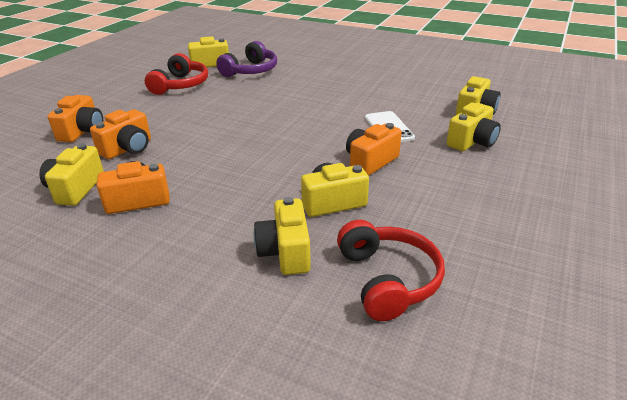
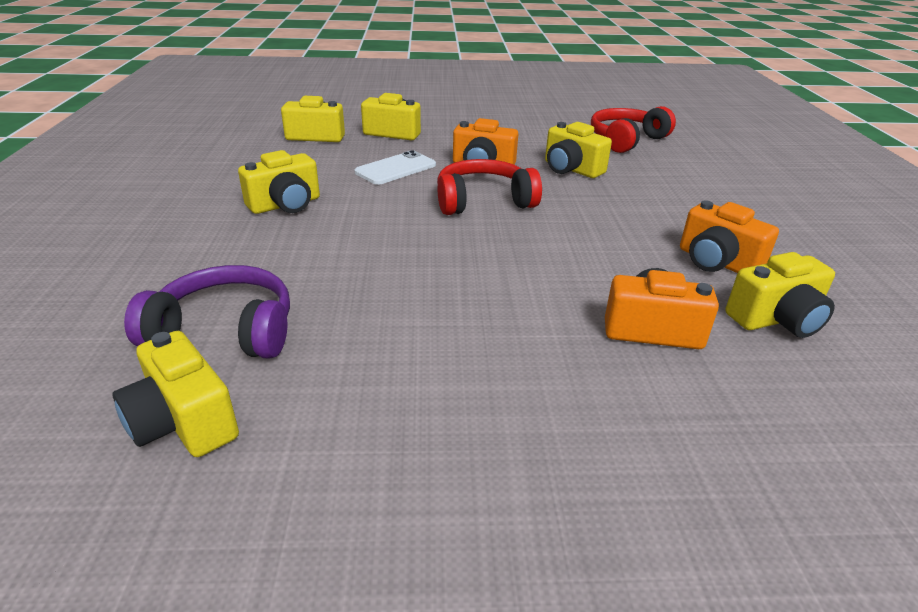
camera: 120 degrees left, 0 degrees up
(82, 131) = (680, 424): orange camera -> none
(180, 85) = (363, 403): red headphones -> red headphones (483, 201)
(285, 252) = (656, 173): yellow camera -> yellow camera (285, 205)

